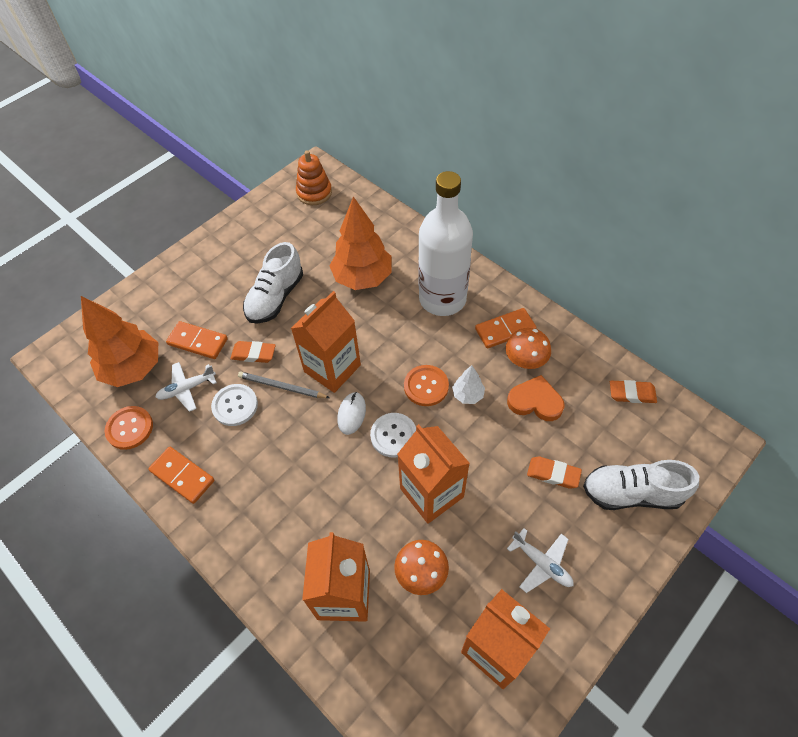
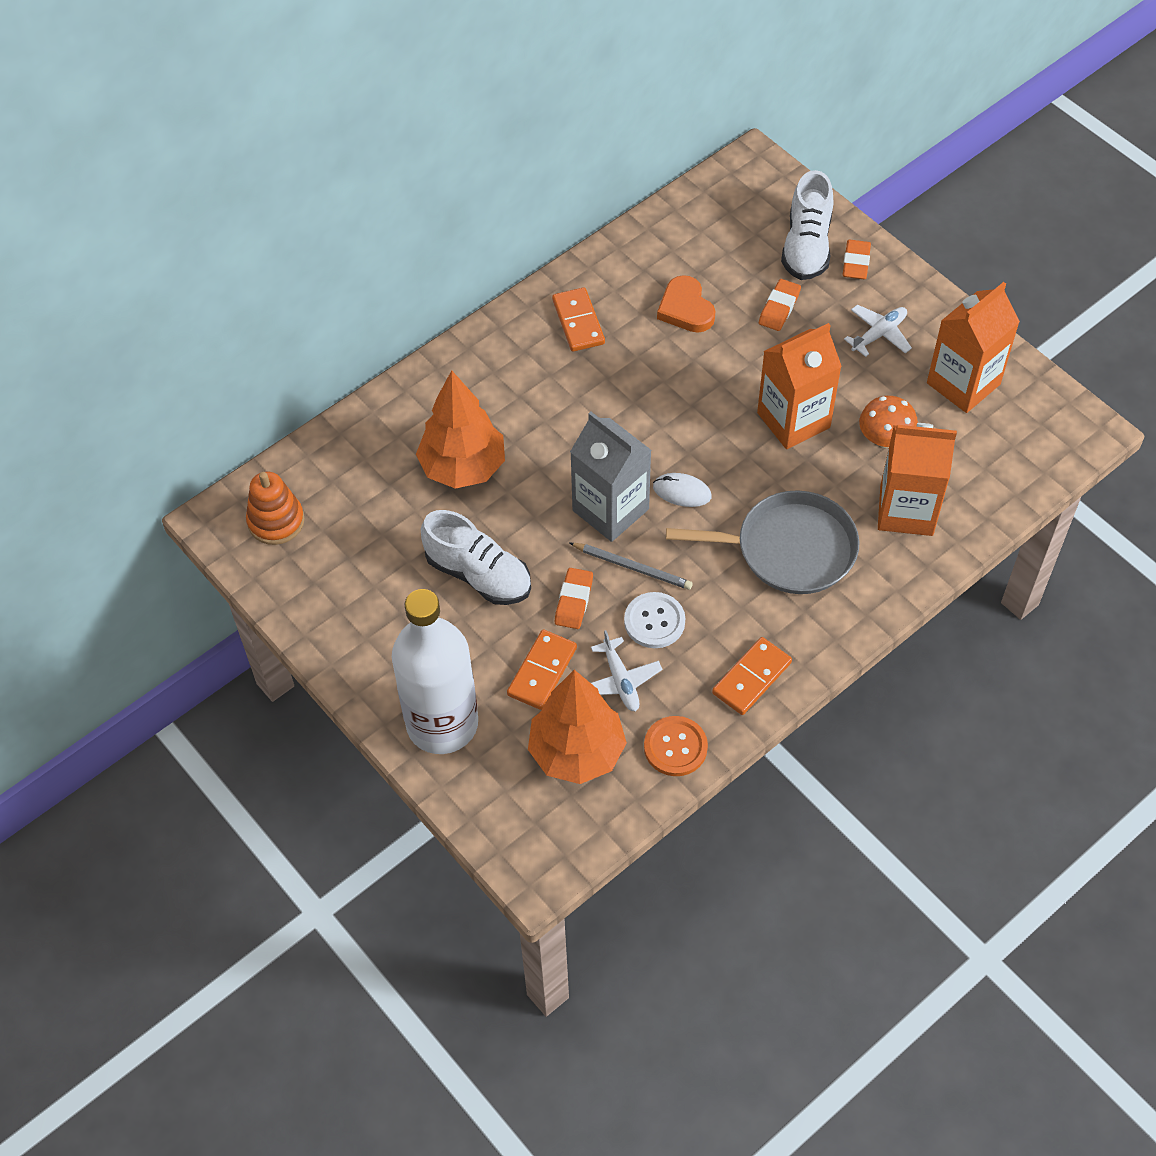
camera: 85 degrees left, 0 degrees up
(282, 387) = (632, 567): grey pencil -> grey pencil turned 90 degrees counterclockwise
(300, 497) = (789, 549): none -> grey pan
(332, 368) = (610, 510): orange carton -> grey carton
(393, 435) = (717, 450): white button -> none
(426, 386) = (651, 412): orange button -> none
(442, 299) = (517, 380): white bottle -> white bottle (442, 724)
(468, 395) = (669, 371): white tree -> none
(525, 360) = (626, 309): orange mushroom -> none
(535, 401) = (686, 309): orange heart -> orange heart turned 45 degrees counterclockwise
(632, 393) = (686, 220): orange eraser -> orange eraser (856, 262)

